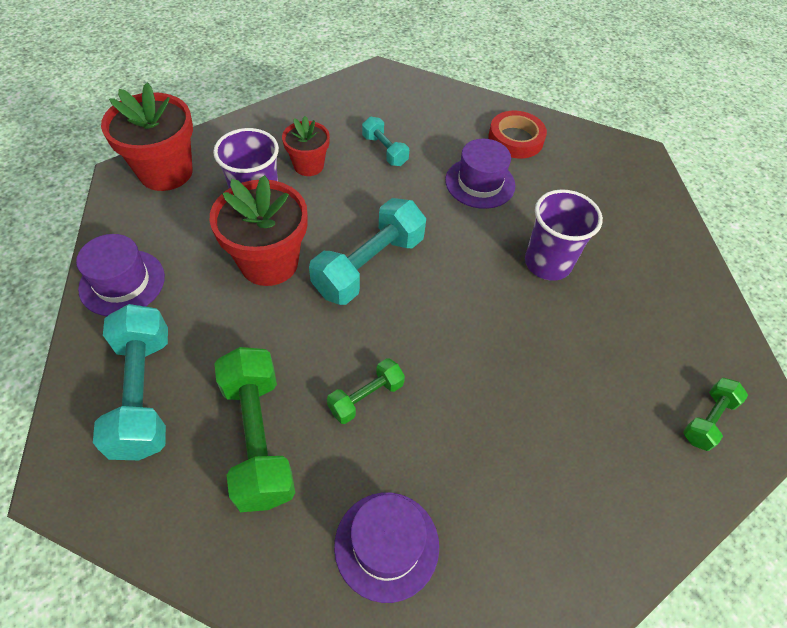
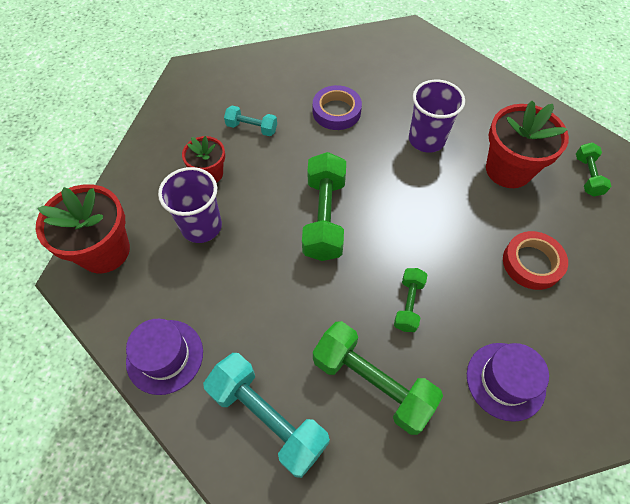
camera: 35 degrees left, 5 degrees up
(269, 262) = (256, 263): red flower pot -> red flower pot (508, 170)
(369, 266) = (324, 217): turquoise dumbbell -> green dumbbell
(480, 183) = (336, 111): purple hat -> purple tape
(515, 139) = (329, 65): red tape -> red tape (532, 263)

